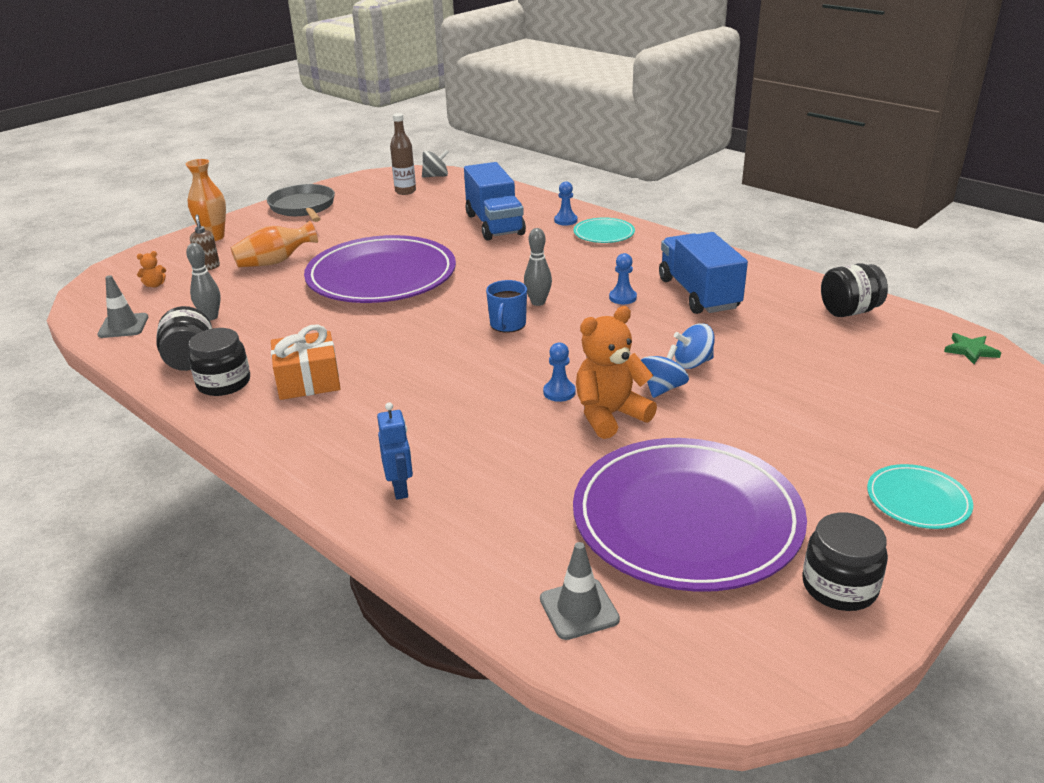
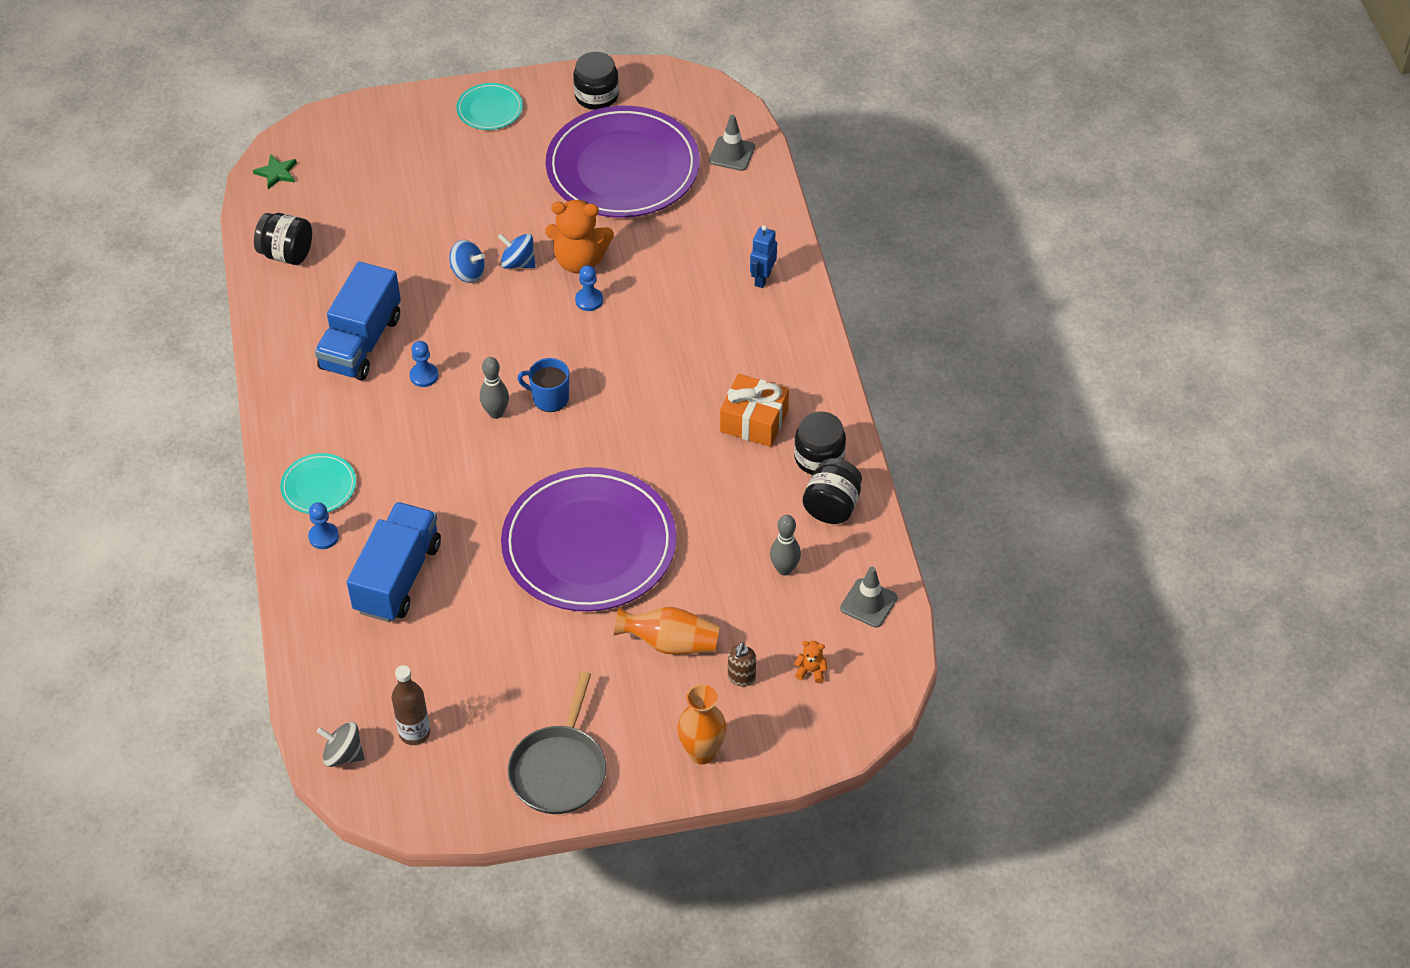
camera: 145 degrees left, 20 degrees up
(507, 325) = (549, 398): blue mug -> blue mug turned 120 degrees counterclockwise
(662, 388) = (518, 263): blue spinning top -> blue spinning top turned 45 degrees clockwise

